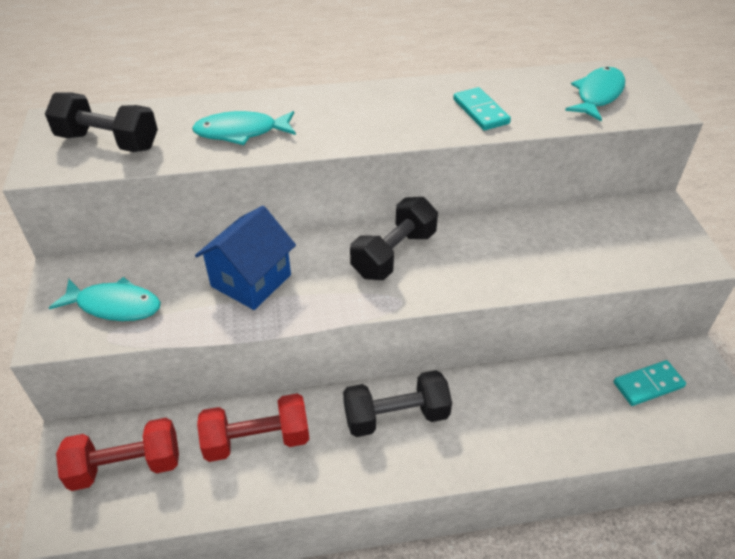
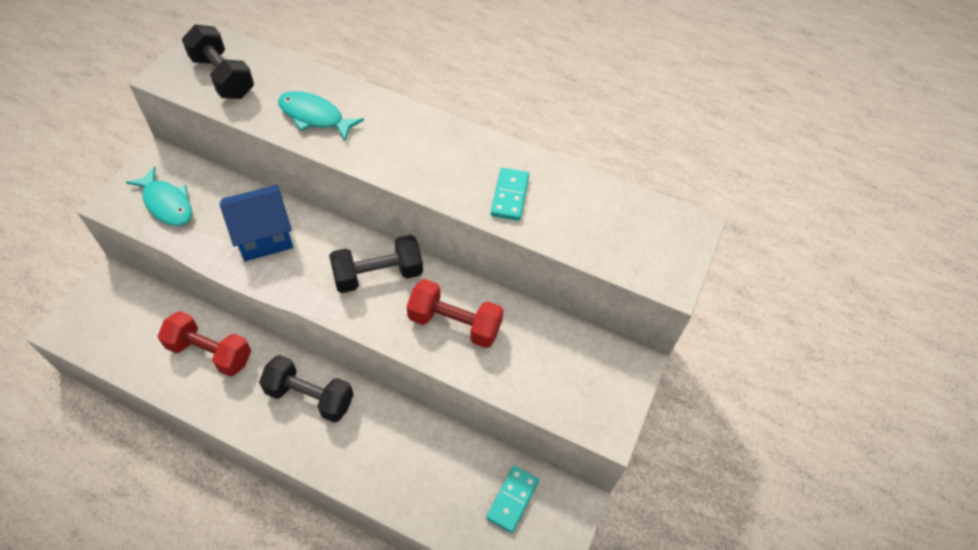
camera: 30 degrees right, 10 degrees up
(126, 466) = (124, 318): red dumbbell -> red dumbbell (454, 324)
(597, 95) = (628, 234): turquoise fish -> none
(648, 385) = (512, 499): turquoise domino -> turquoise domino turned 75 degrees counterclockwise

